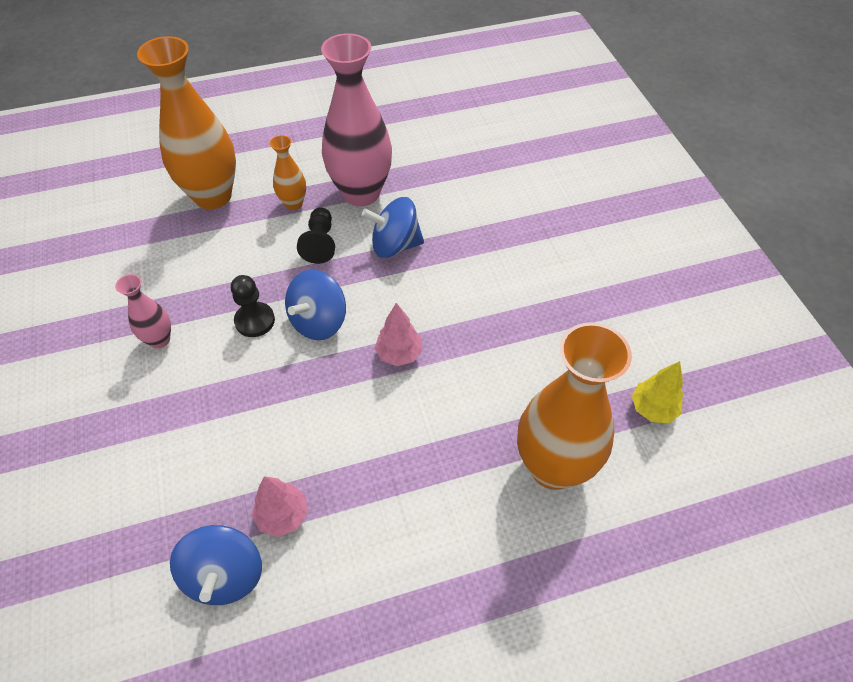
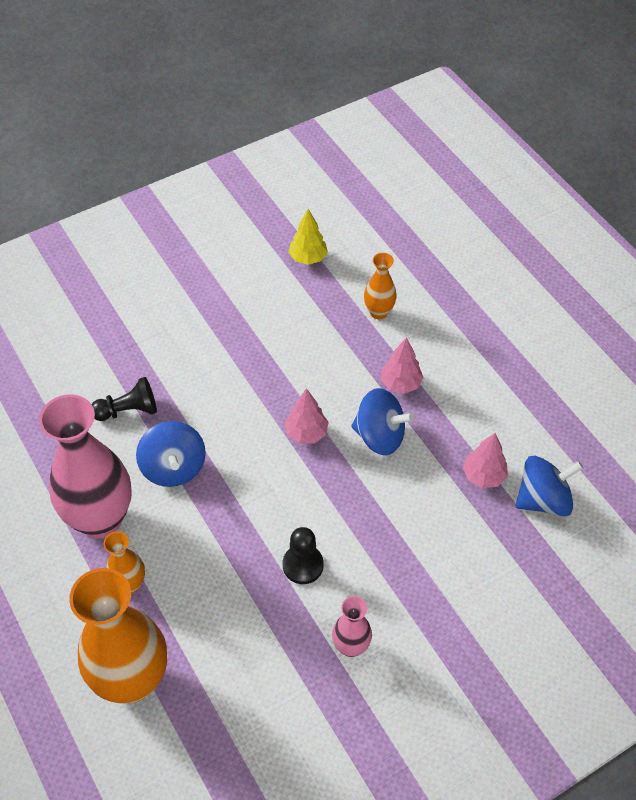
camera: 105 degrees left, 0 degrees up
(319, 321) = (288, 508): blue spinning top -> blue spinning top (379, 436)
(320, 243) = (185, 538): black pawn -> black pawn (128, 410)
(438, 462) = (400, 384): none -> pink tree
(553, 467) = (378, 312): orange vase -> orange vase, size x0.48

